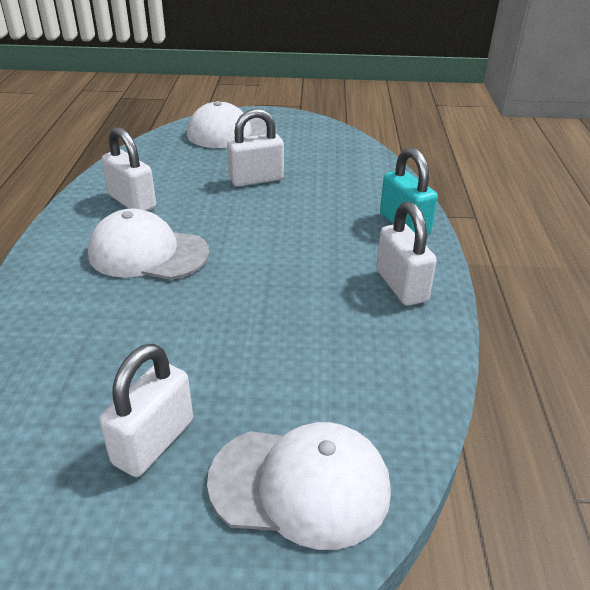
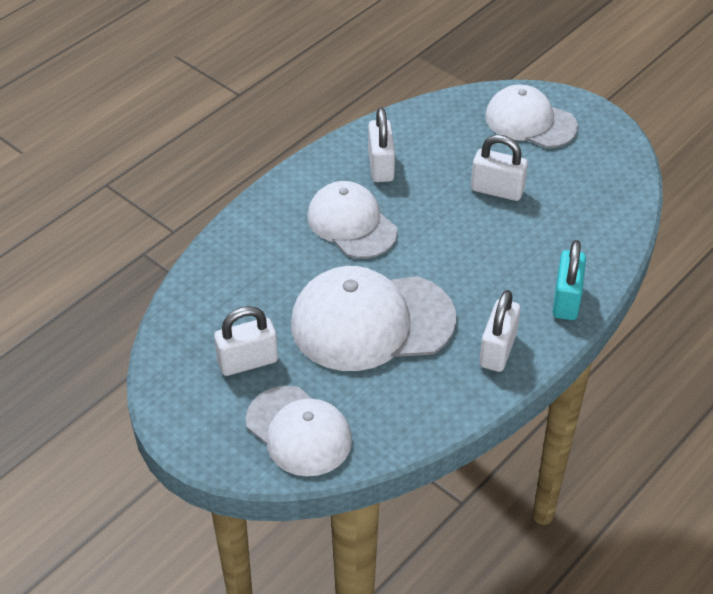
camera: 40 degrees right, 10 degrees up
(258, 323) = (371, 322): none -> white cap

